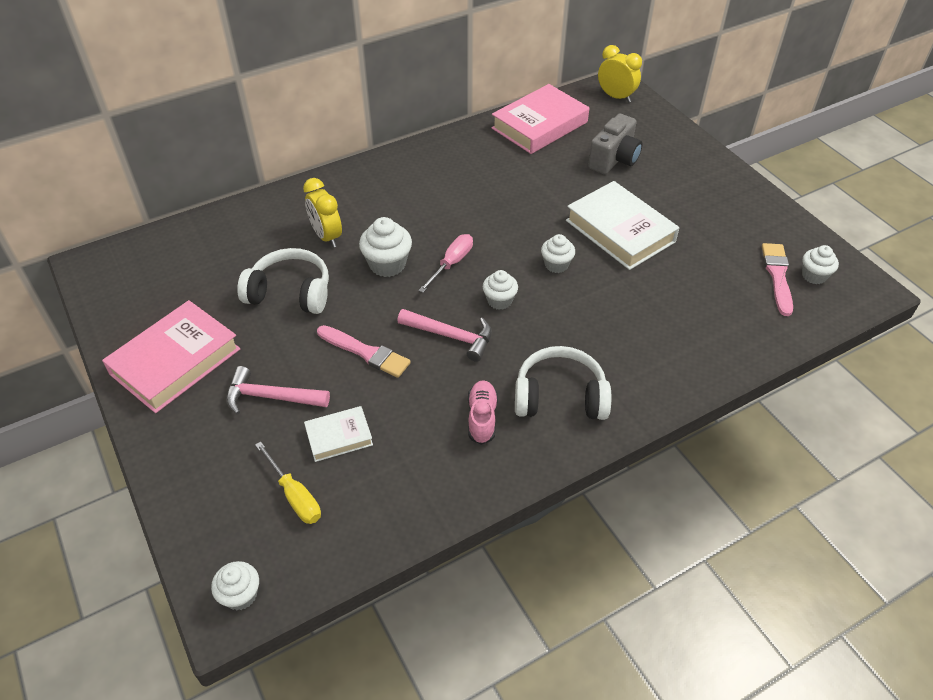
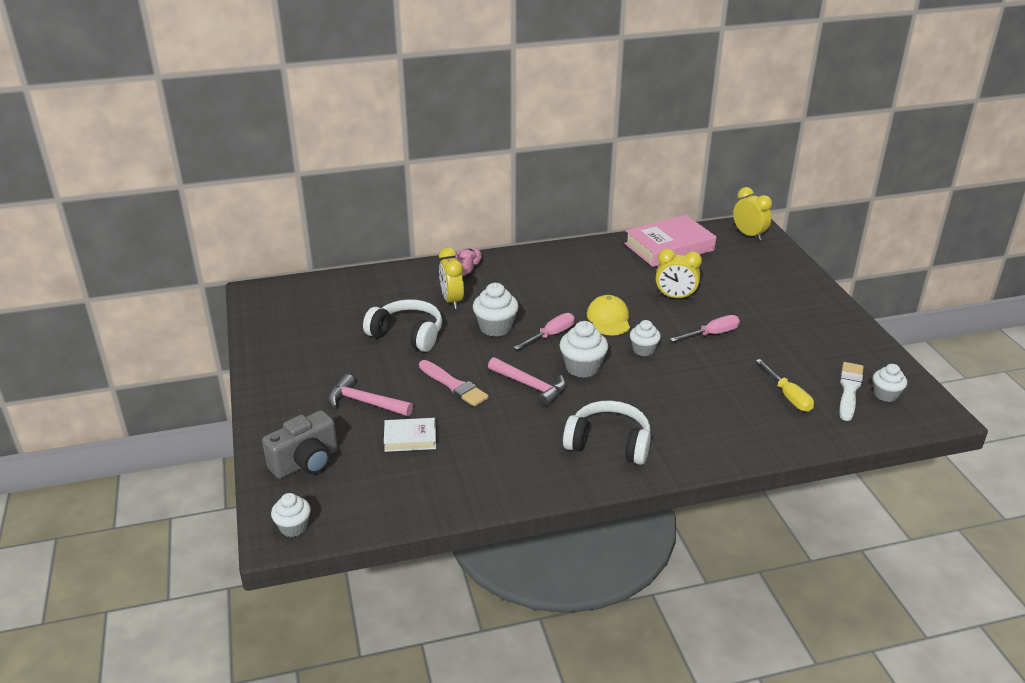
camera: 15 degrees right, 15 degrees down
(175, 361) = (299, 366): pink book -> none
(295, 495) = (360, 471): yellow screwdriver -> yellow screwdriver (788, 396)
(482, 418) = (535, 446): pink shoe -> pink shoe (468, 269)
(499, 301) = (582, 368): white cupcake -> white cupcake, size x1.53
(506, 230) = (608, 319): none -> yellow cap
(567, 190) = (675, 297): none -> yellow clock
(614, 159) = (728, 281): grey camera -> grey camera (306, 462)
(620, 231) = (712, 334): white book -> pink screwdriver
(777, 276) = (849, 389): pink brush -> white brush

